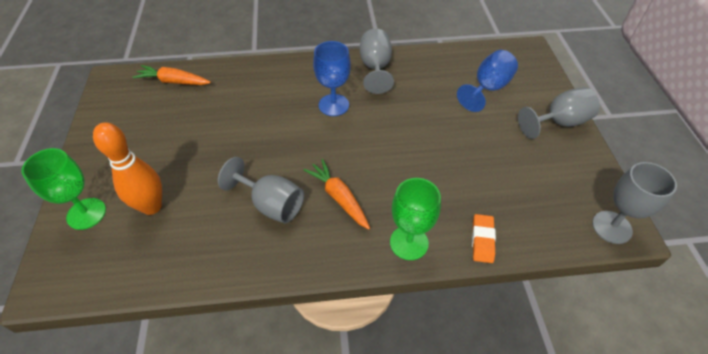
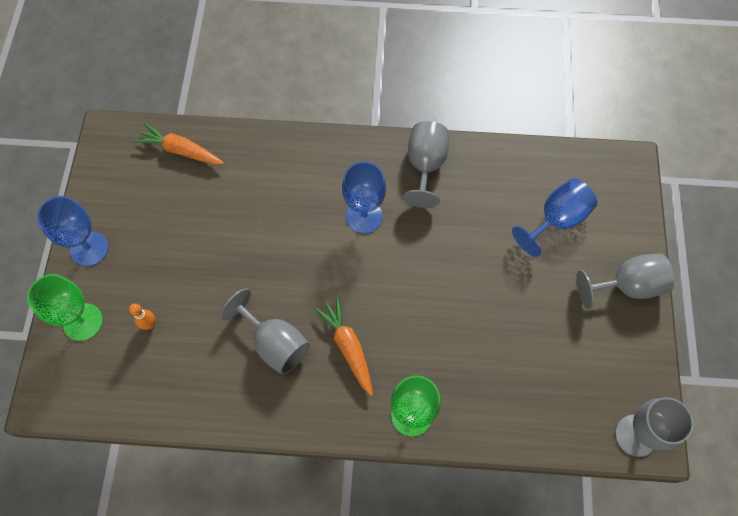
camera: 10 degrees right, 15 degrees up
(93, 157) = (89, 249): none -> blue goblet
(151, 206) = (149, 324): orange bowling pin -> orange bowling pin, size x0.45
(482, 240) = (490, 426): orange eraser -> none

